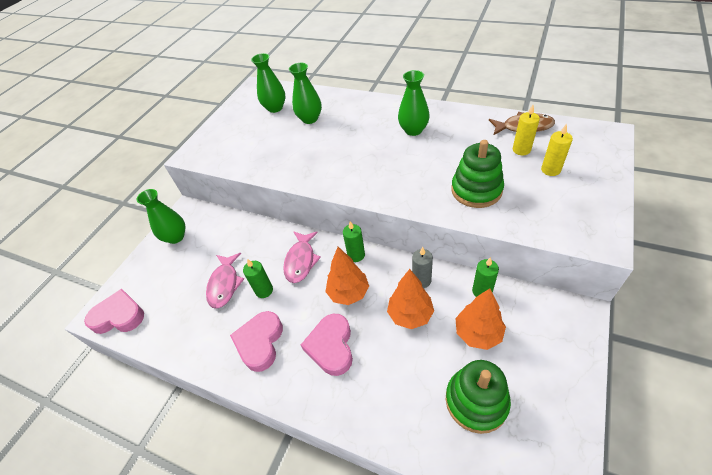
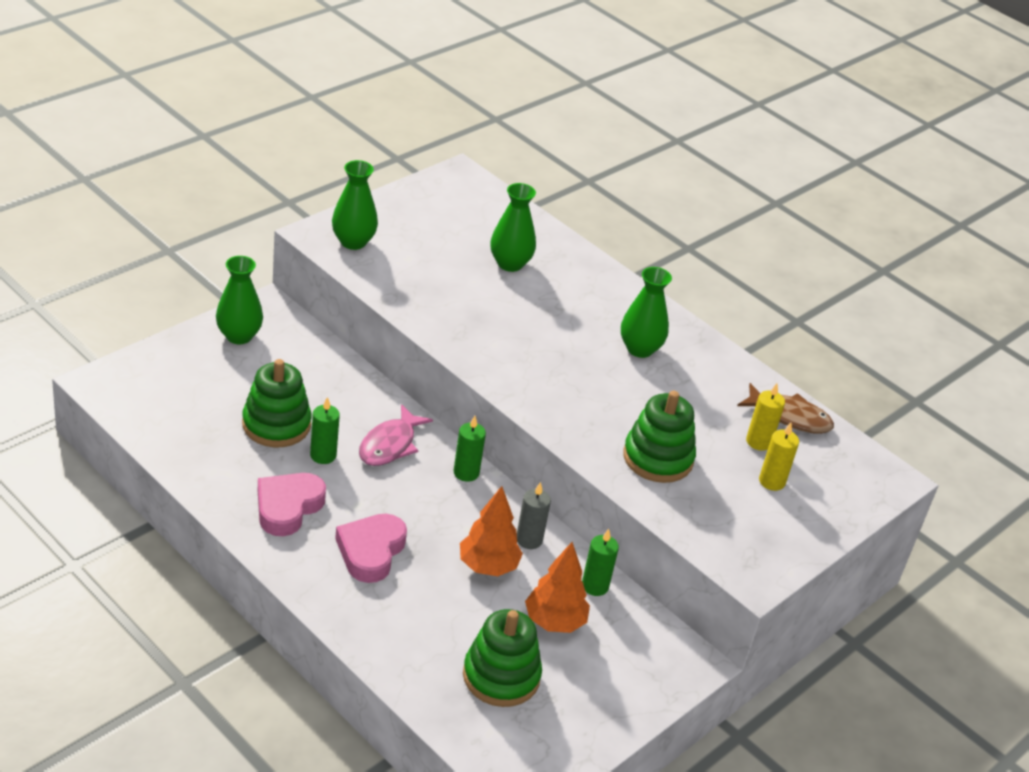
camera: 10 degrees right, 10 degrees down
(119, 316) = (126, 397): pink heart -> none
(224, 284) = (276, 424): pink fish -> green stacking toy
(275, 108) = (471, 223): green vase -> green vase (353, 242)
(348, 293) = (428, 509): orange tree -> none

